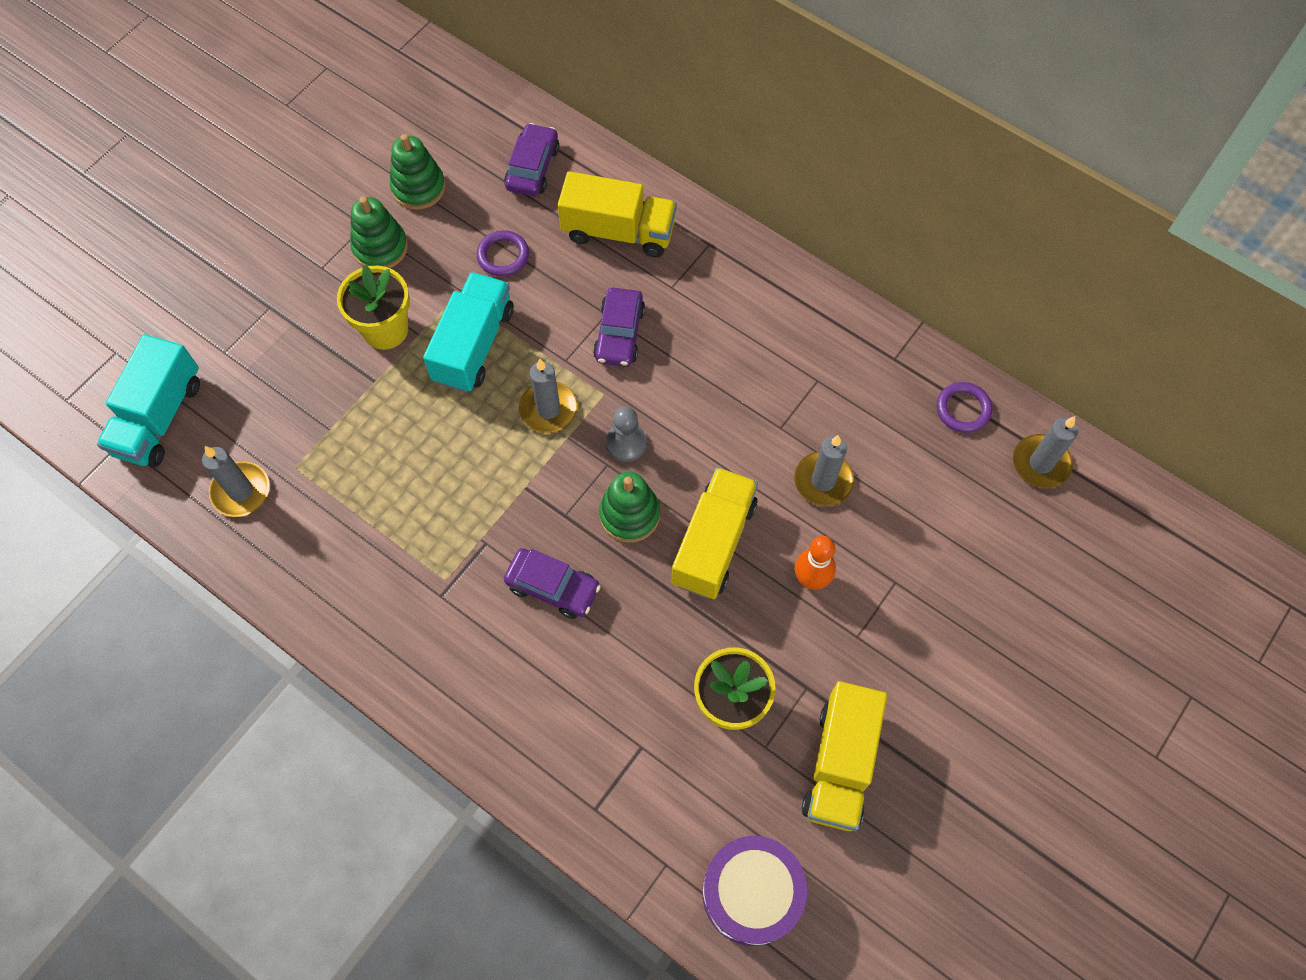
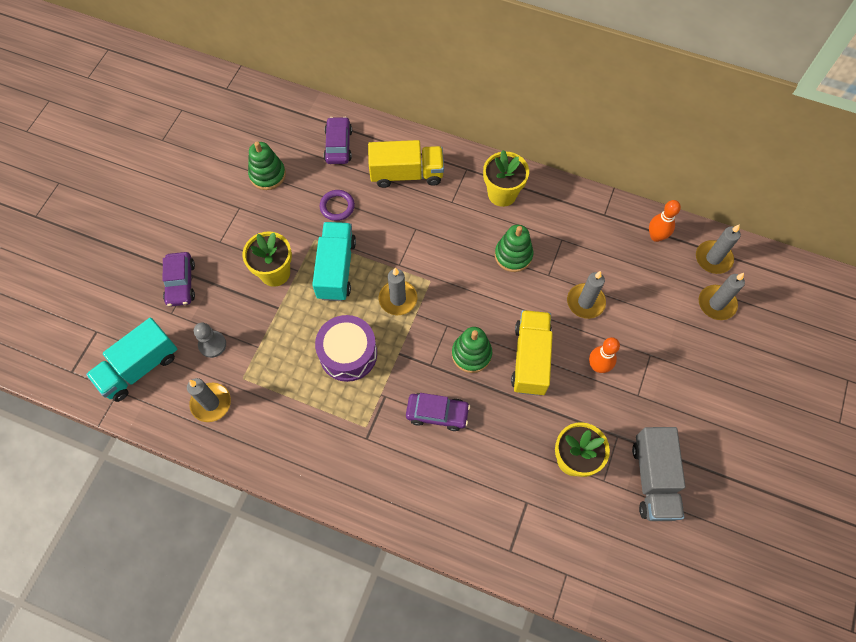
camera: 15 degrees left, 0 degrees up
(159, 417) = (139, 367): turquoise truck -> turquoise truck turned 45 degrees clockwise
(380, 247) = (254, 220): green stacking toy -> green stacking toy (513, 255)
(619, 334) = (428, 239): purple car -> purple car (181, 283)
(626, 443) = (454, 308): grey pawn -> grey pawn (212, 344)
(750, 292) = (502, 194): none -> yellow flower pot
(751, 893) = (625, 577): purple drum -> purple drum (348, 354)
(840, 764) = (653, 479): yellow truck -> grey truck
(963, 409) = (656, 236): purple ring -> orange bowling pin
(1023, 532) = (716, 303): none -> grey candle

